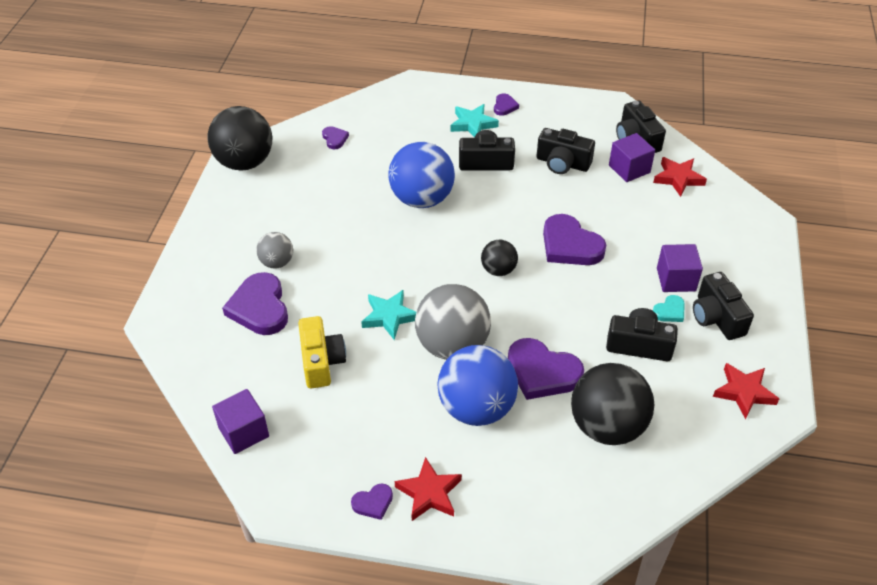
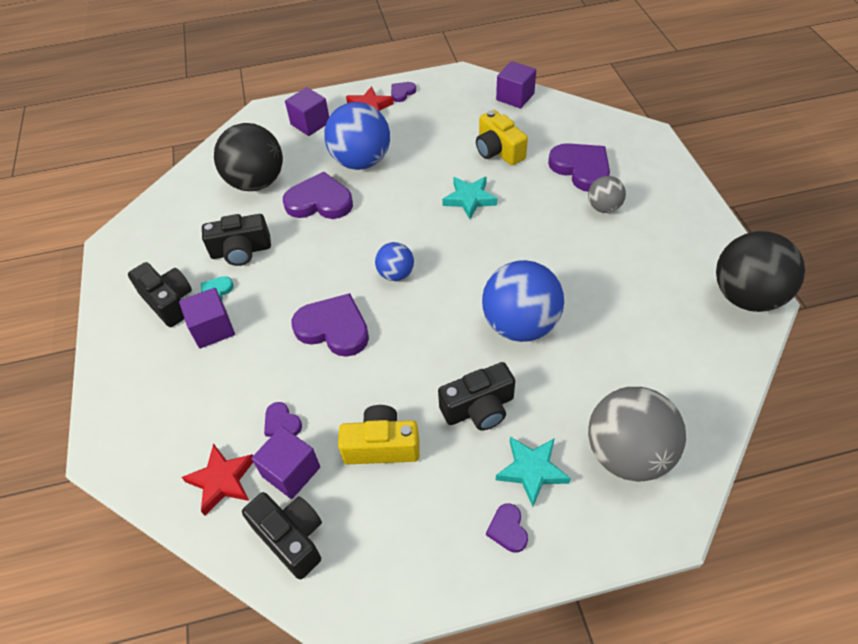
camera: 160 degrees right, 5 degrees up
(334, 139) = (683, 370): purple heart -> purple heart (282, 423)
(452, 345) = (403, 196): grey ball -> grey ball (627, 454)
(498, 270) = (396, 274): black ball -> blue ball
(515, 497) = (310, 123): none -> purple cube
(562, 163) = (381, 446): black camera -> yellow camera
(744, 392) = (144, 243): red star -> none

